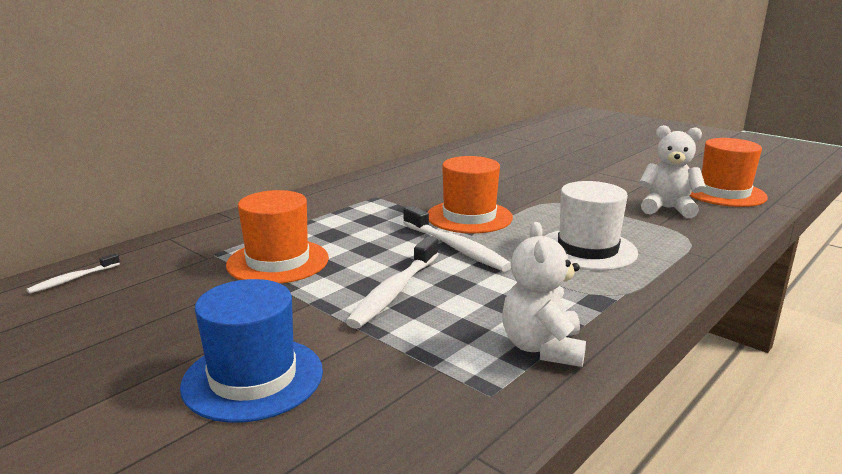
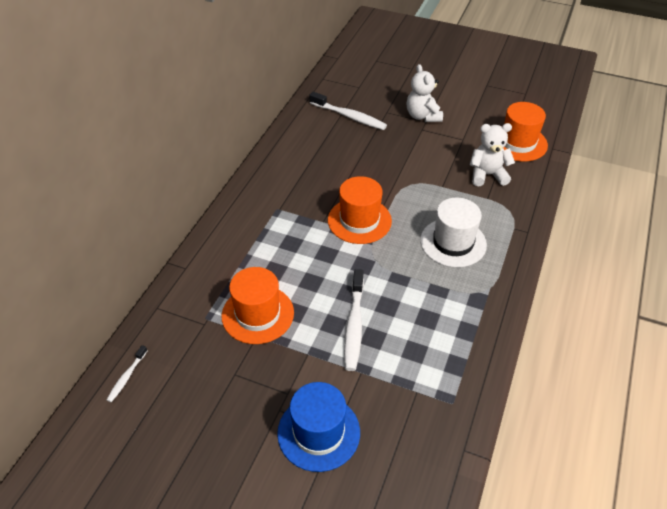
camera: 20 degrees left, 25 degrees up
(456, 248) = (369, 264): white toothbrush -> white toothbrush (349, 116)
(542, 348) = (463, 355): white teddy bear -> white teddy bear (422, 116)

